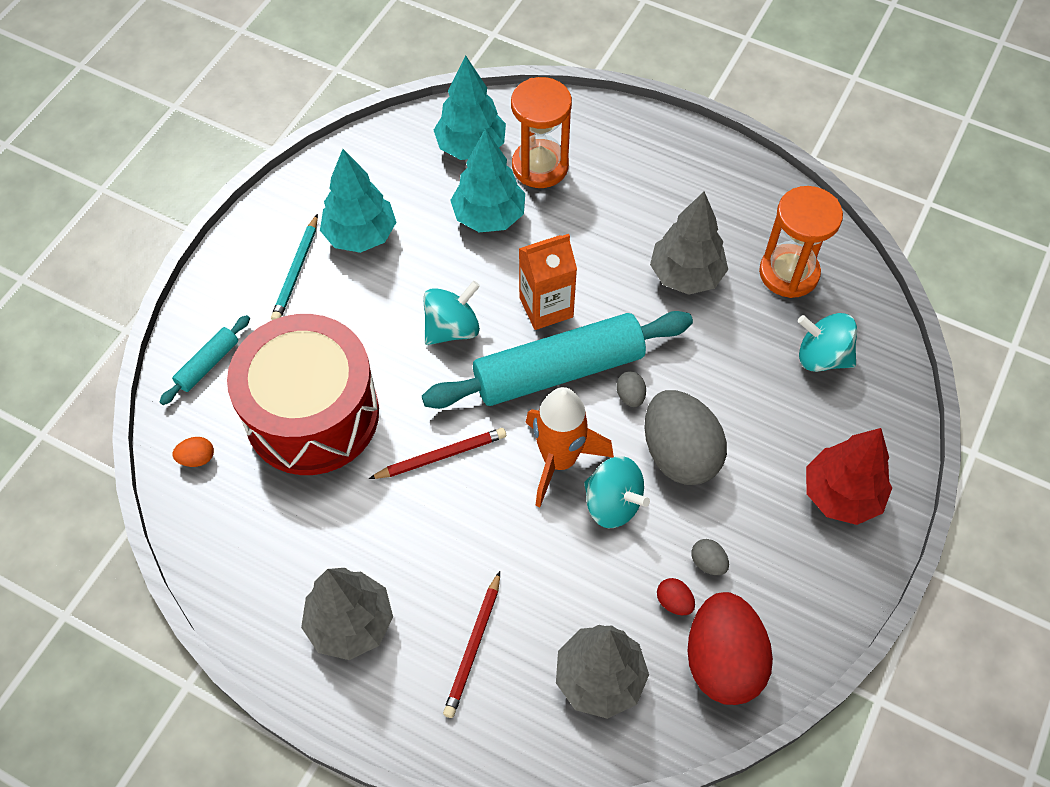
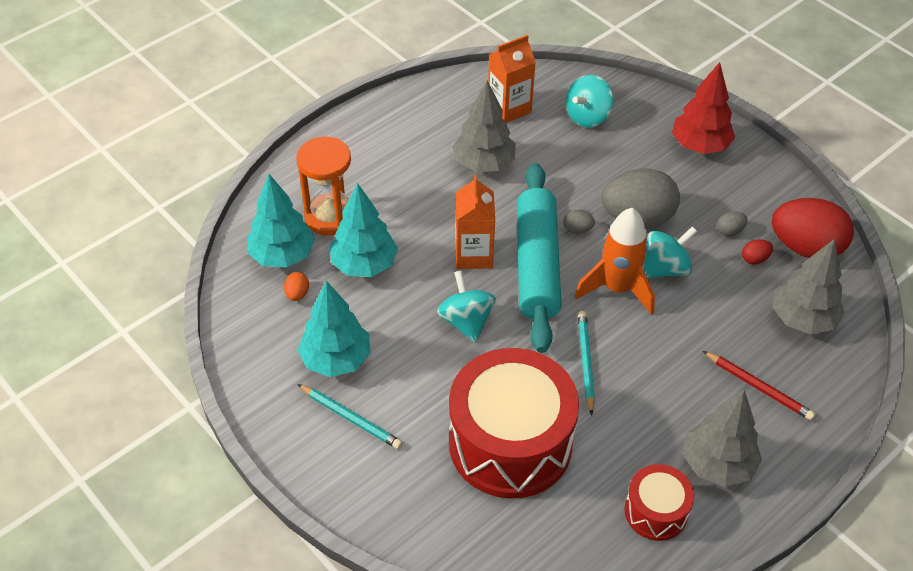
camera: 70 degrees left, 10 degrees down
(197, 458) = (521, 544): orange egg -> orange egg (297, 294)
(208, 364) = (422, 513): turquoise rolling pin -> none
(271, 574) = (656, 511): none -> red drum
(441, 456) = (585, 362): red pencil -> turquoise pencil
(789, 273) = (509, 109): orange hourglass -> orange carton

